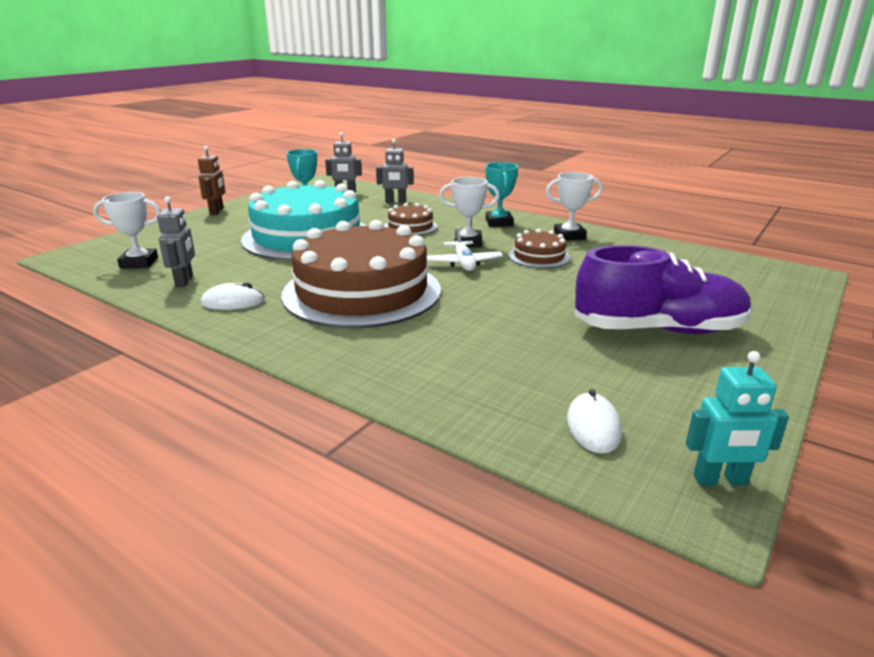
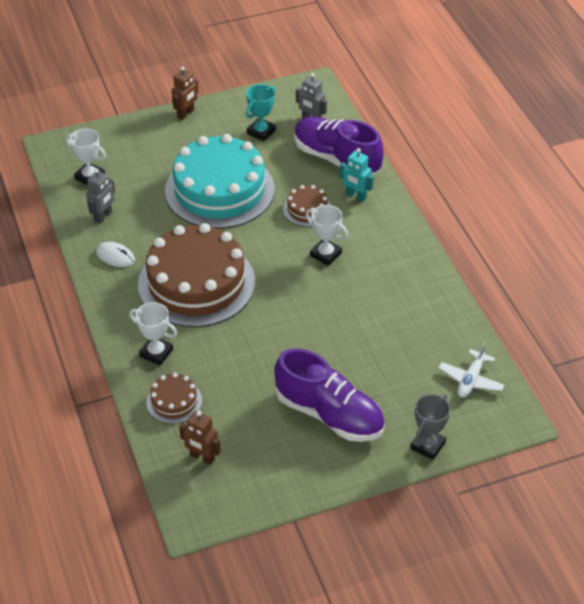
camera: 35 degrees right, 20 degrees up
(395, 202) = (336, 159): grey robot -> purple shoe
(463, 263) = (293, 281): white plane -> white plane (471, 380)
(499, 222) = (383, 235): turquoise trophy -> none
(539, 256) = (355, 299): brown cake -> brown cake (174, 401)
(569, 236) = (414, 282): white trophy -> white trophy (156, 353)
(593, 426) = (202, 457): white mouse -> brown robot
(720, 480) = (218, 515): turquoise robot -> turquoise robot (356, 196)
(782, 315) = (427, 445): none -> grey trophy

